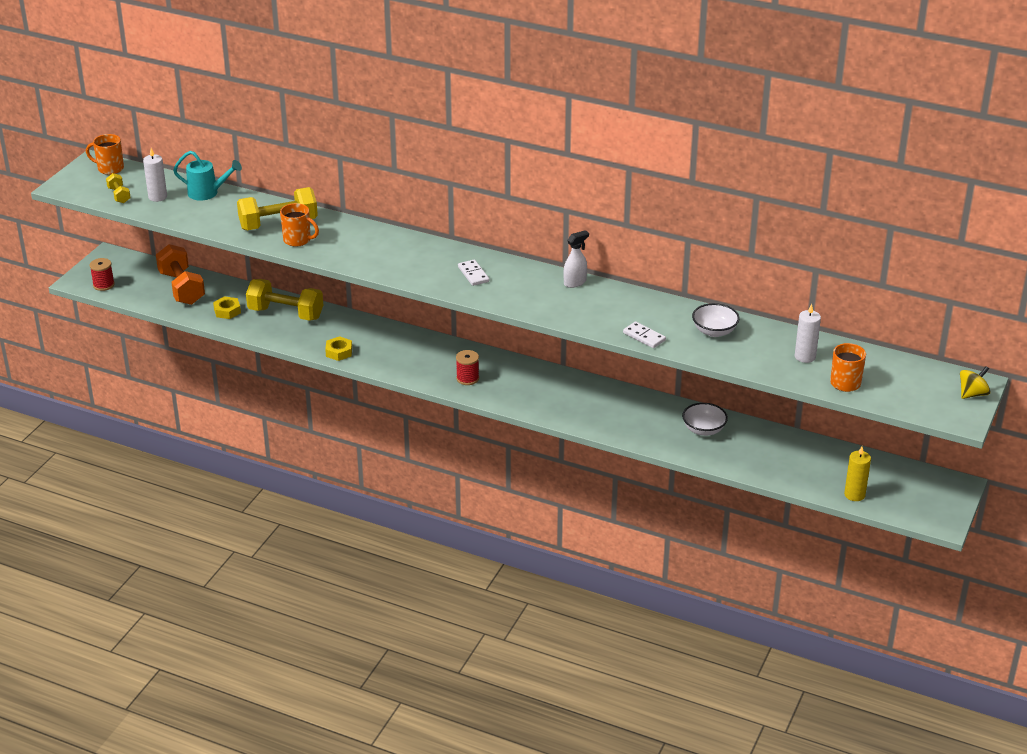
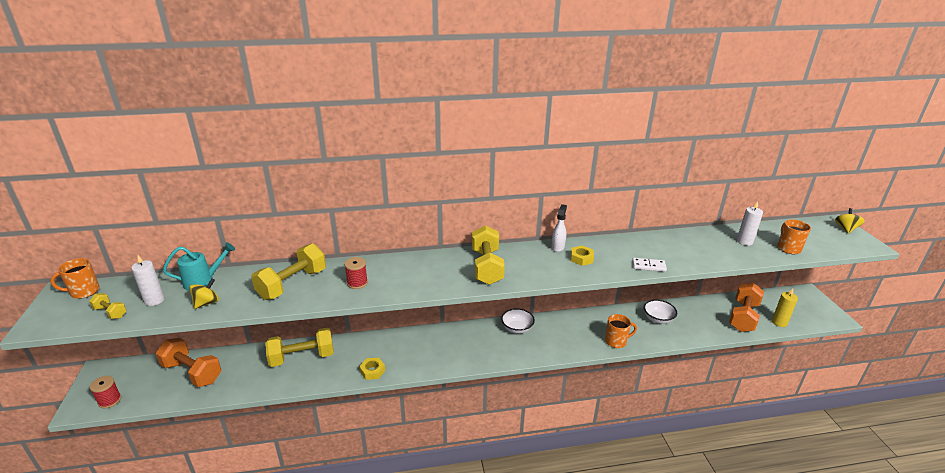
camera: 35 degrees left, 5 degrees down
(196, 215) = (207, 303): none -> yellow spinning top
(227, 311) = (249, 376): yellow nut -> yellow nut (581, 258)
(298, 240) = (322, 291): orange mug -> orange mug (616, 341)
(467, 378) = (484, 350): red spool -> red spool (357, 283)
(473, 274) = (486, 267): white domino -> yellow dumbbell
(714, 331) = (678, 246): white bowl -> white bowl (517, 328)
(817, 471) = (743, 317): none -> orange dumbbell

